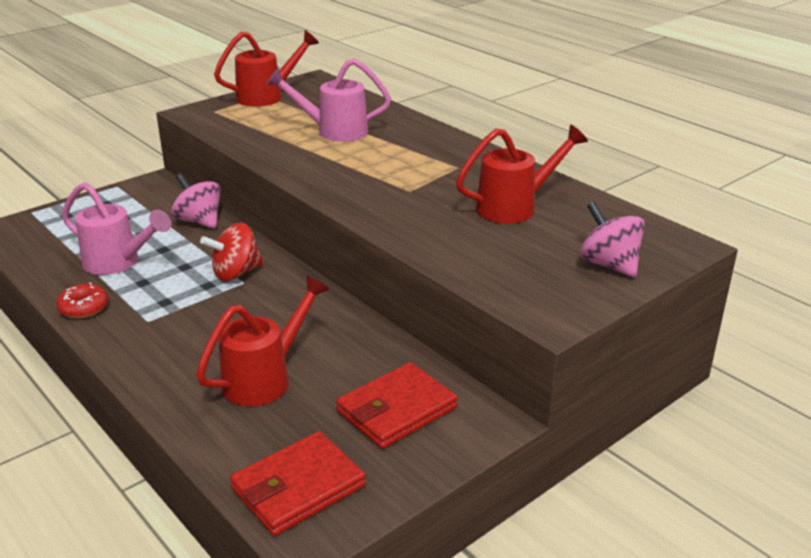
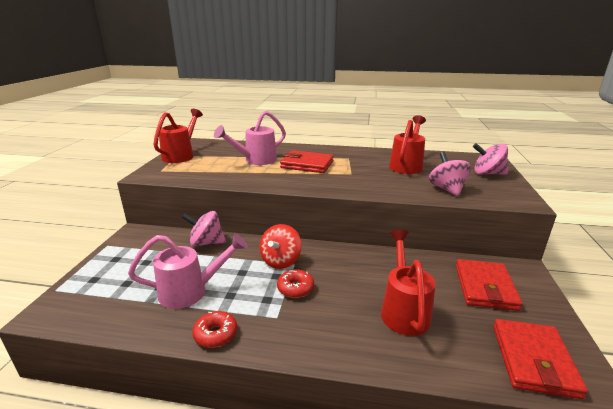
camera: 40 degrees left, 5 degrees down
(204, 305) = (295, 288): none -> red donut
(382, 158) = (307, 164): none -> red wallet
(485, 259) = (447, 189): none -> pink spinning top

